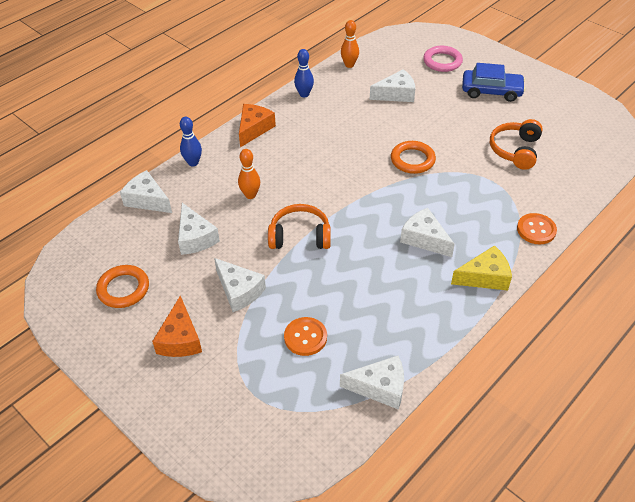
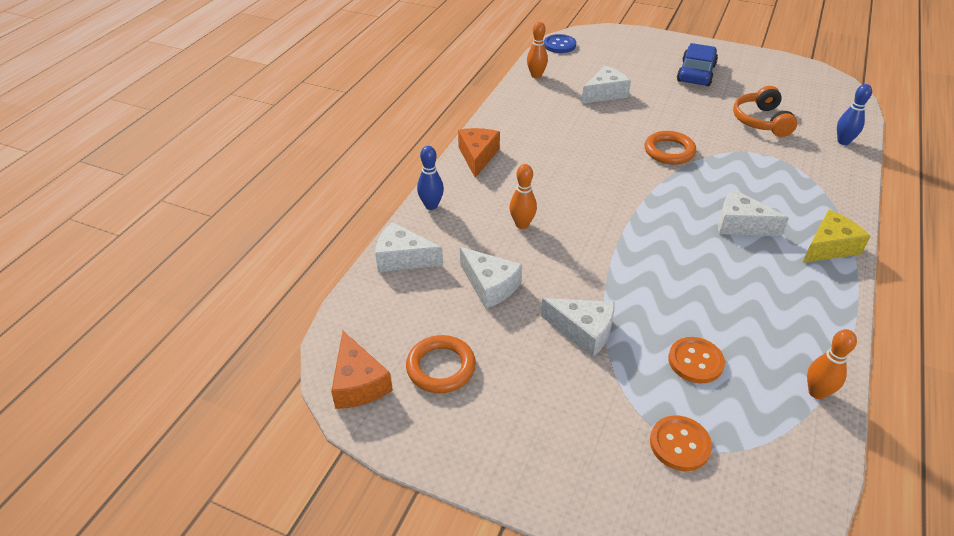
camera: 20 degrees left, 5 degrees down
(180, 339) = (552, 406): orange cheese -> orange cheese (358, 383)
(300, 236) = (608, 254): orange headphones -> none
(304, 94) = (508, 112): blue bowling pin -> blue bowling pin (843, 141)
(380, 387) = (817, 392): white cheese -> orange bowling pin
(389, 39) = (559, 45): none -> blue button
(442, 61) = (628, 56): pink ring -> none
(491, 91) = (696, 73): blue car -> blue car turned 60 degrees counterclockwise
(536, 230) = (840, 189): orange button -> orange button (680, 444)

